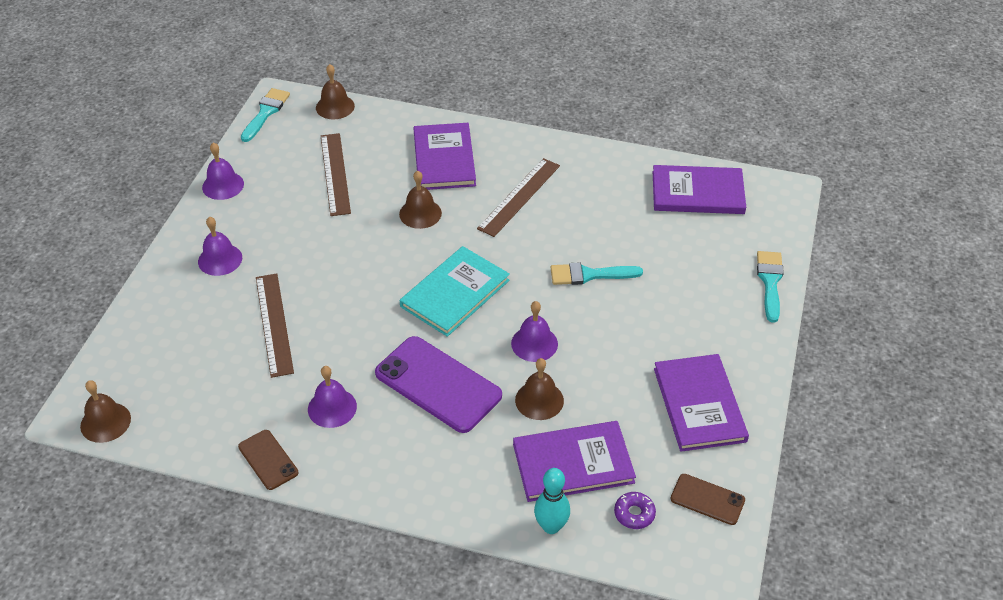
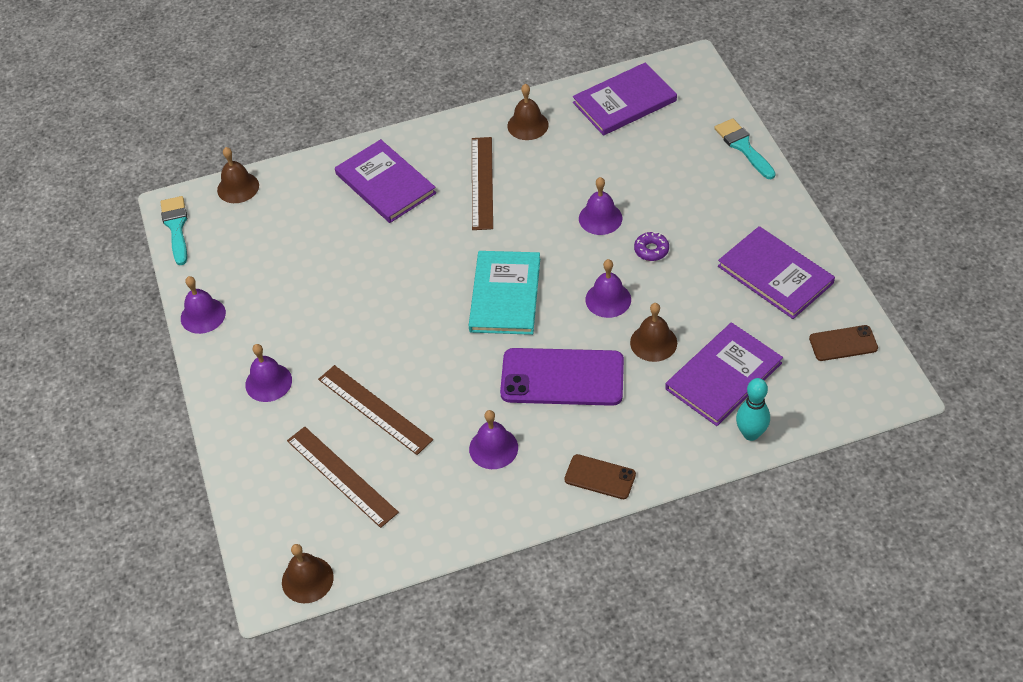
camera: 30 degrees left, 5 degrees up
(268, 460) = (481, 522): brown phone -> brown phone (600, 477)
(335, 174) = (299, 249): brown ruler -> brown ruler (341, 476)
(420, 213) = (410, 243): brown bell -> brown bell (528, 125)
(589, 275) = (600, 218): turquoise brush -> purple bell
(634, 514) = (801, 386): purple donut -> purple donut (651, 250)

